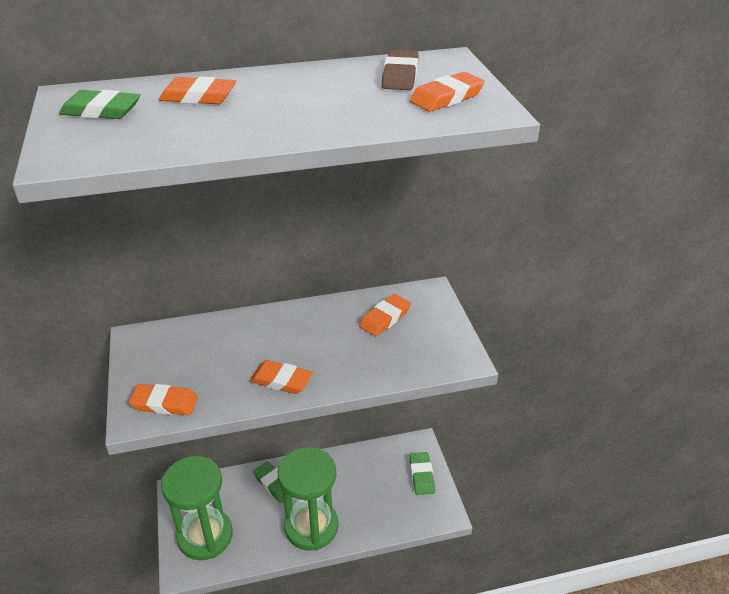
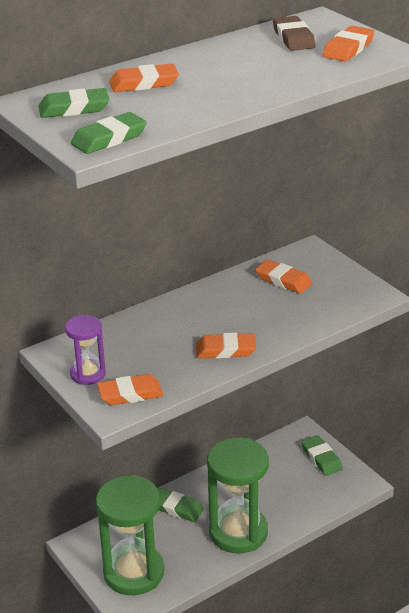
camera: 20 degrees left, 5 degrees down
(90, 152) = (109, 139): none -> green eraser
(145, 369) = (88, 374): none -> purple hourglass
(385, 318) = (283, 280): orange eraser -> orange eraser turned 75 degrees counterclockwise

